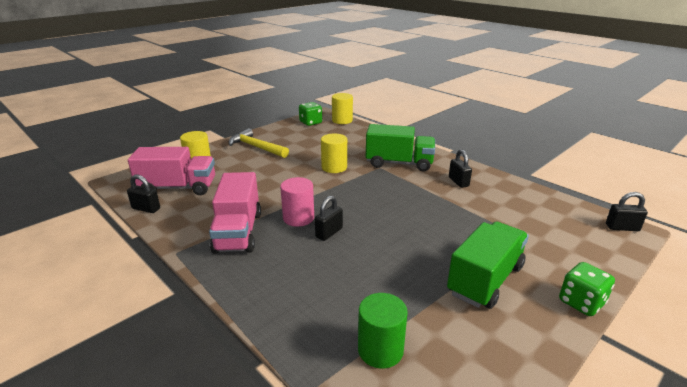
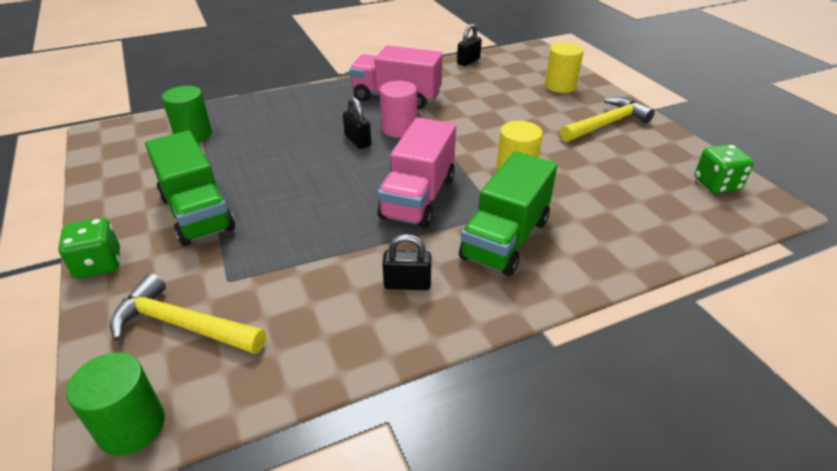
camera: 110 degrees right, 10 degrees up
(178, 188) = (504, 74): pink truck -> pink truck (418, 197)
(342, 120) = (733, 223): yellow cylinder -> none
(565, 239) = (182, 325): none -> yellow hammer
(622, 227) = (131, 426): black padlock -> green cylinder

